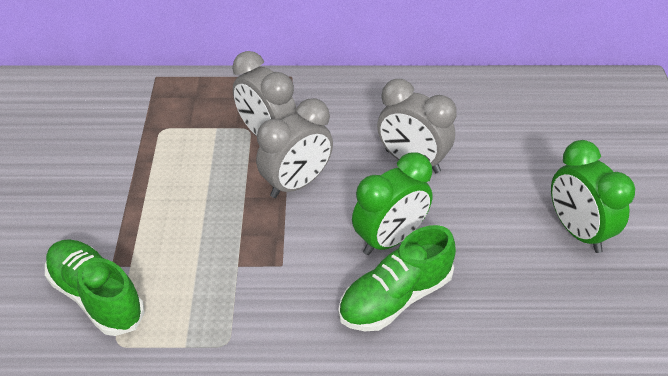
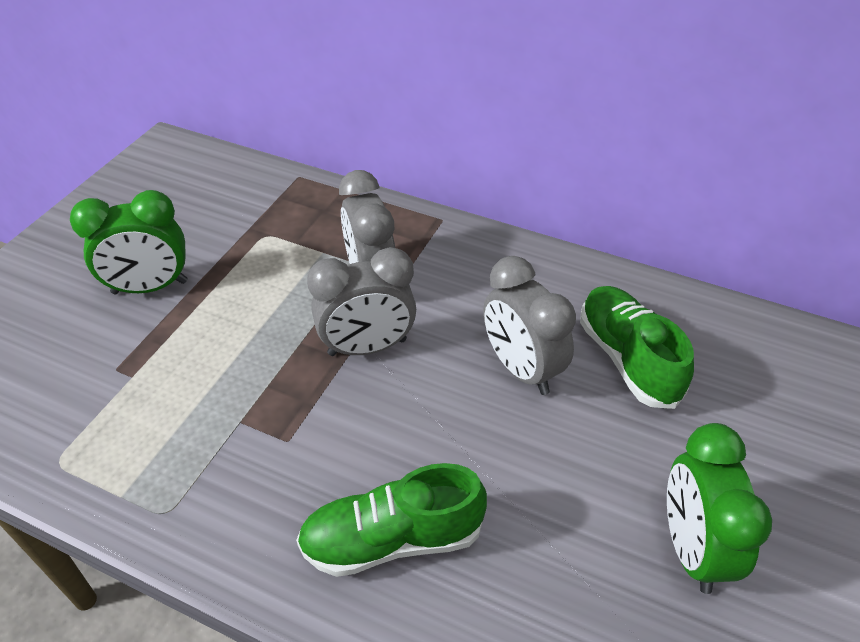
camera: 25 degrees right, 0 degrees up
(97, 296) = (76, 399): green shoe -> green shoe (627, 359)
(390, 239) = (433, 458): green clock -> green clock (150, 287)

